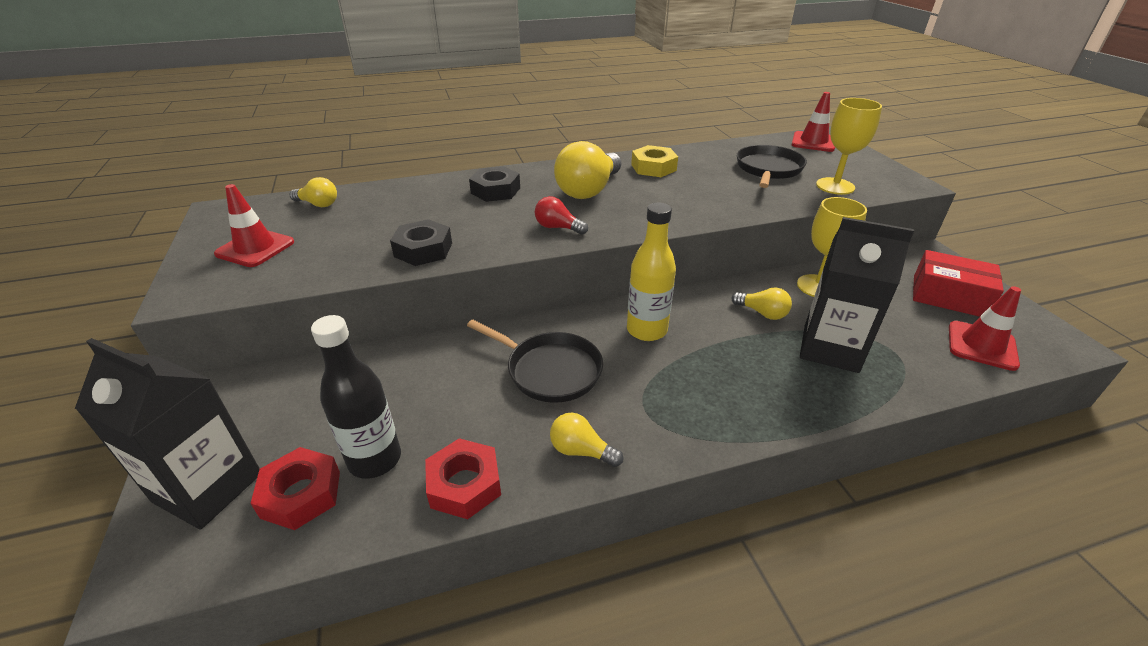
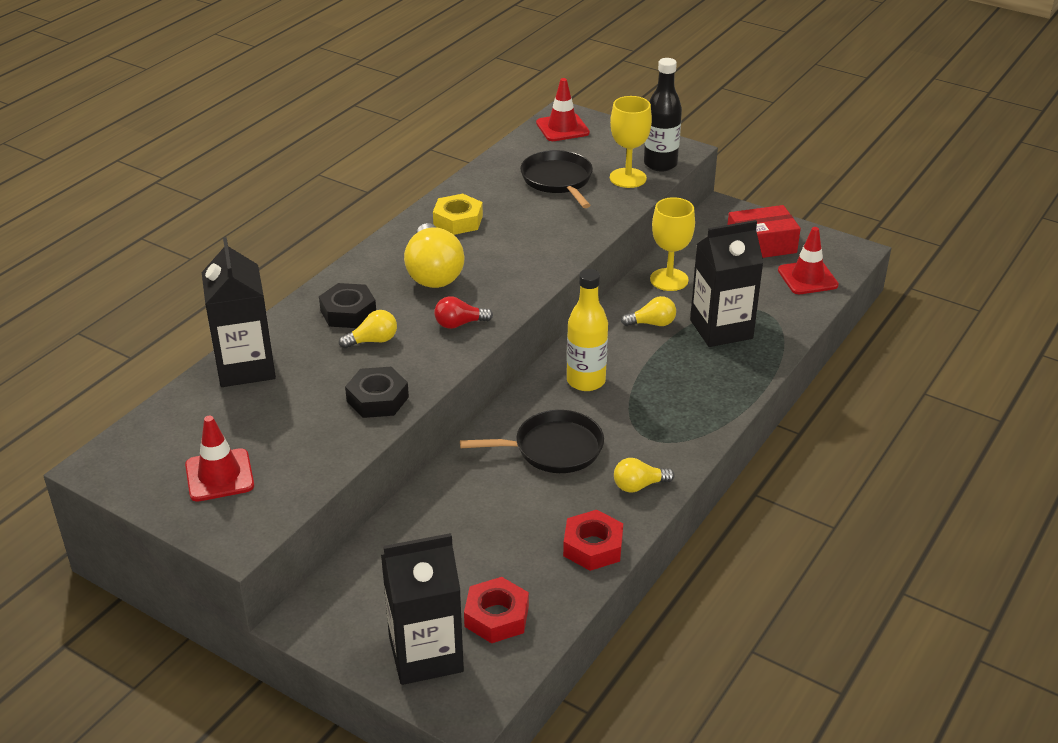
camera: 40 degrees left, 0 degrees up
(318, 204) = (195, 409): yellow light bulb -> yellow light bulb (373, 341)
(375, 459) = (514, 571): black bottle -> black bottle (660, 164)
(385, 195) = (246, 367): none -> black carton

